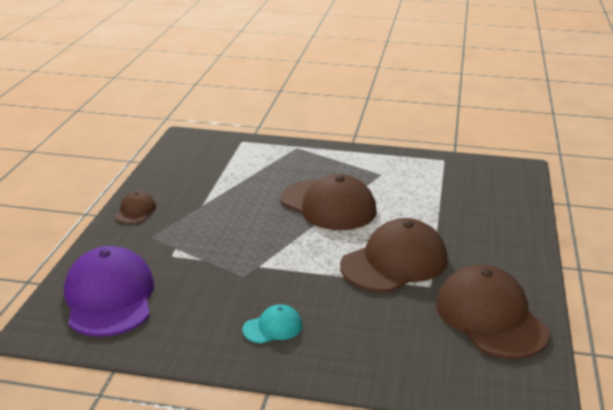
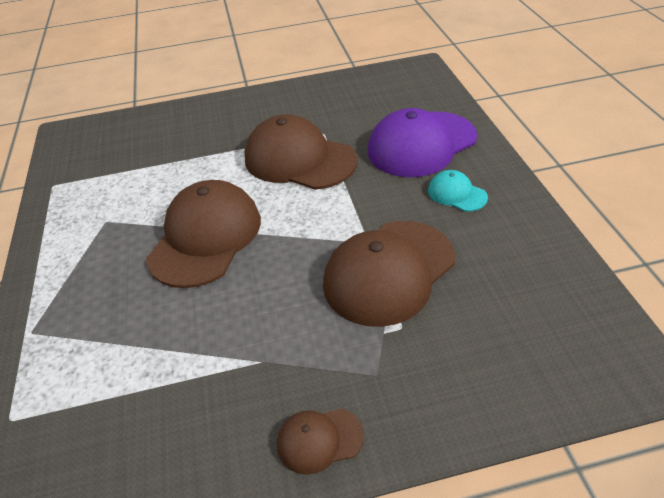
camera: 110 degrees left, 15 degrees up
(109, 297) = (526, 338): purple cap -> purple cap (421, 144)
(490, 317) = (346, 98): brown cap -> brown cap (389, 272)

